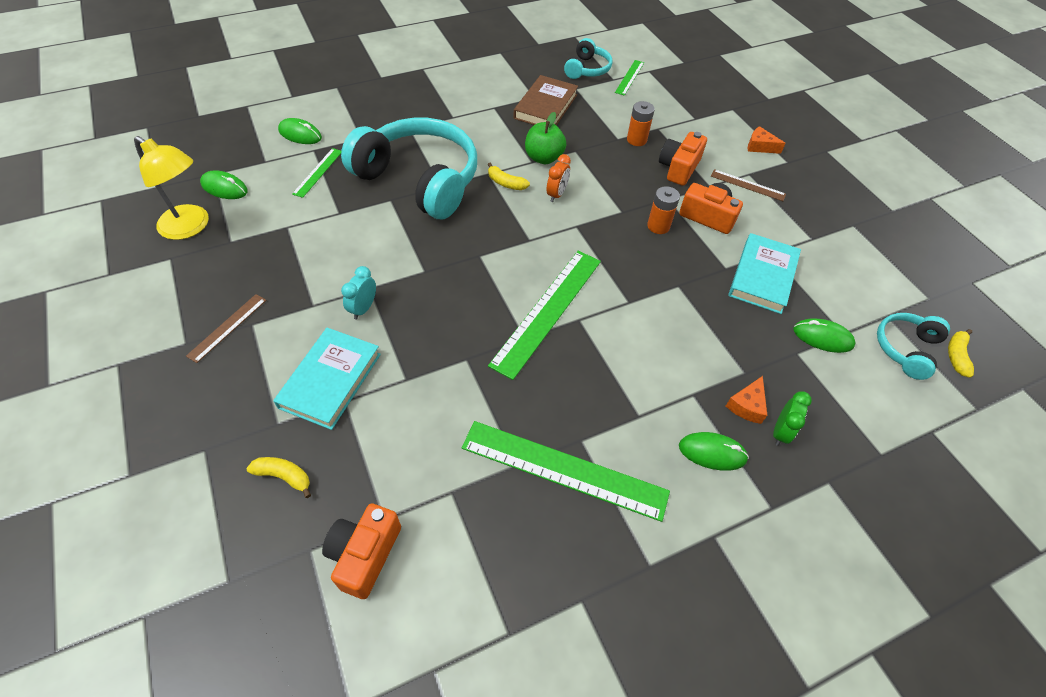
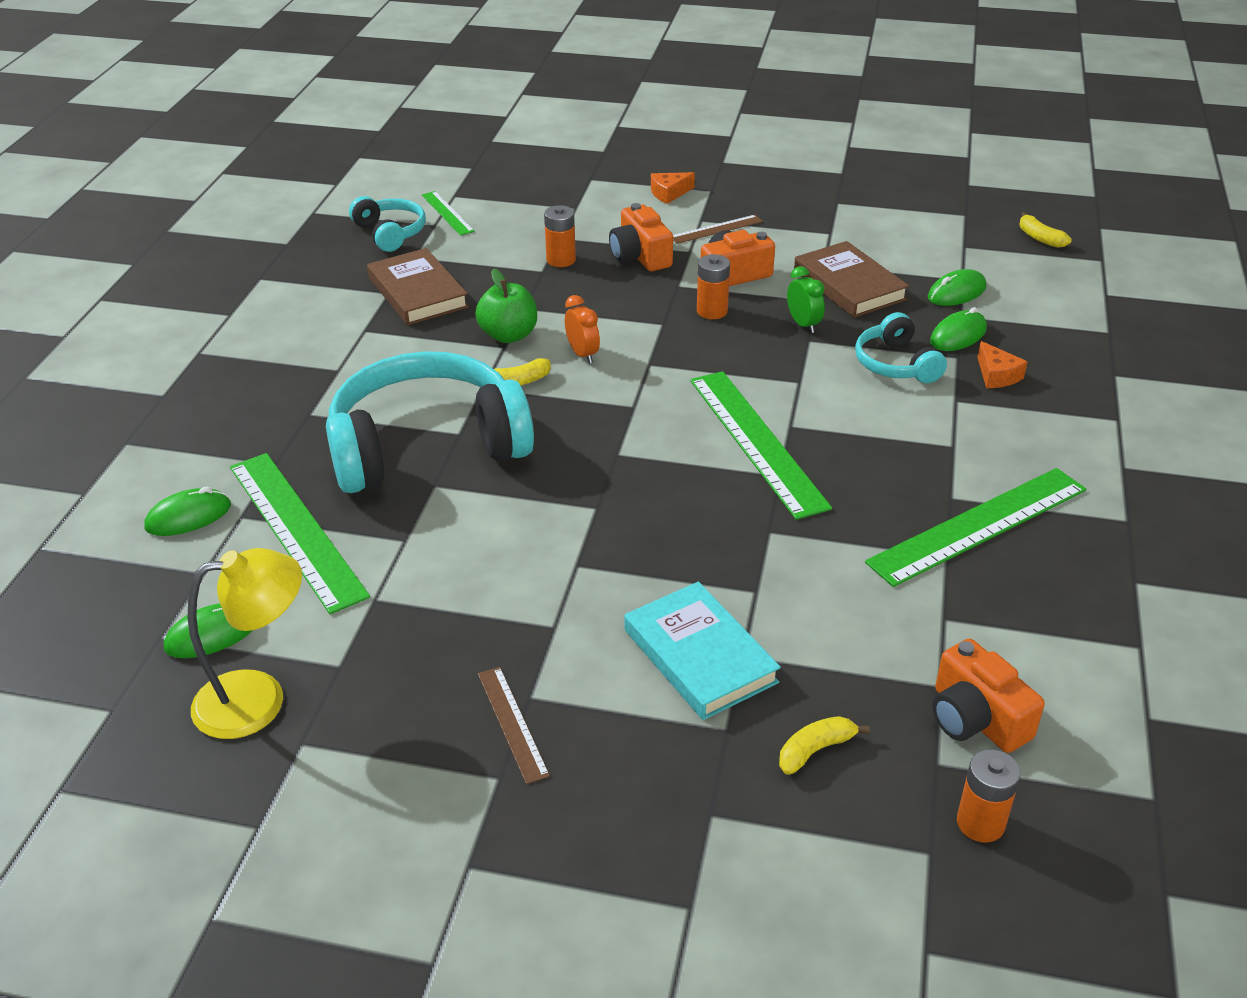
camera: 50 degrees left, 15 degrees down
(268, 600) = (980, 823): none -> orange battery
(318, 172) = (296, 529): green ruler -> green ruler, size x1.99
(363, 308) = (607, 583): turquoise clock -> none
(712, 452) = (1033, 422): green mouse -> green mouse (958, 335)
(762, 276) = (849, 285): turquoise book -> brown book
(780, 432) = (1042, 372): green clock -> green clock (803, 324)
(905, 349) = (1009, 258): turquoise headphones -> turquoise headphones (896, 364)

